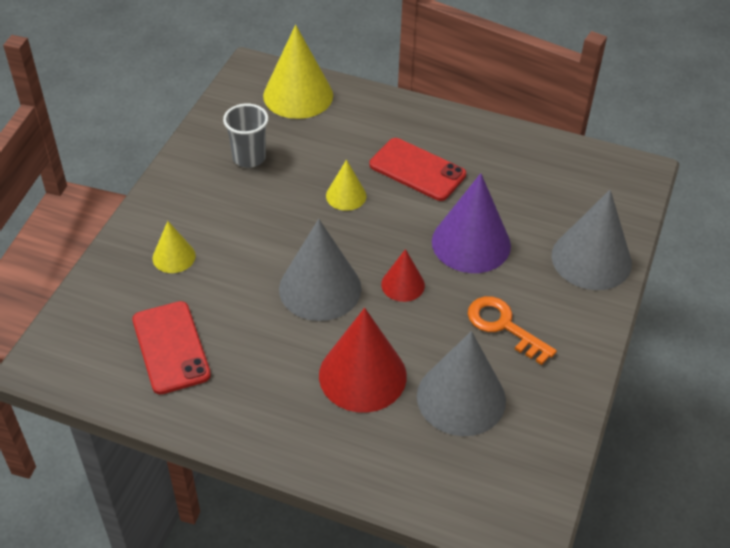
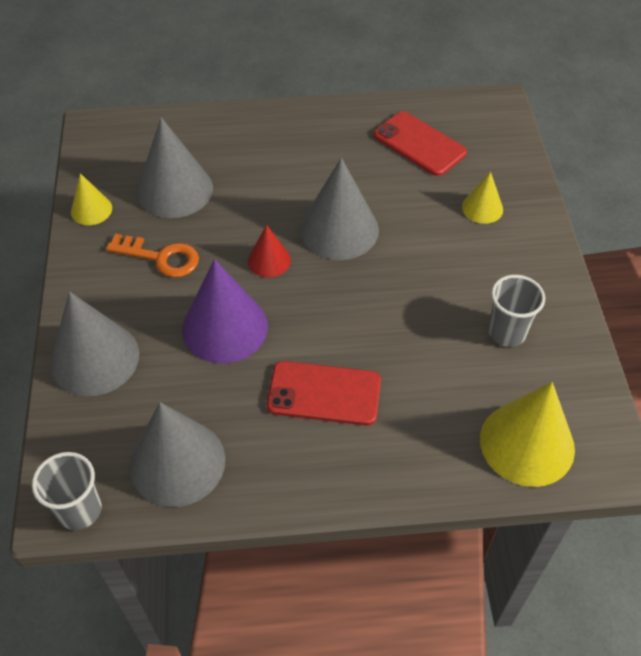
camera: 155 degrees right, 5 degrees up
(346, 196) = (378, 329): yellow cone -> yellow cone (91, 210)
(362, 375) = (261, 178): red cone -> none
(547, 167) = (177, 462): none -> grey cone
(625, 165) = (80, 510): none -> grey cup

